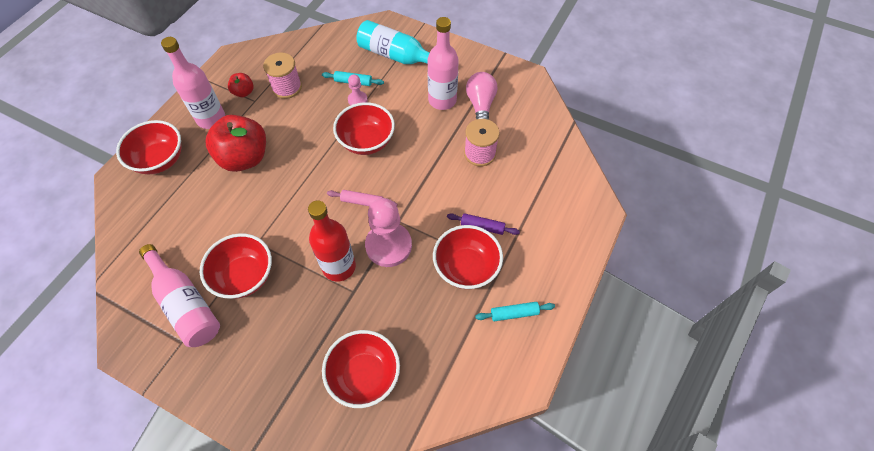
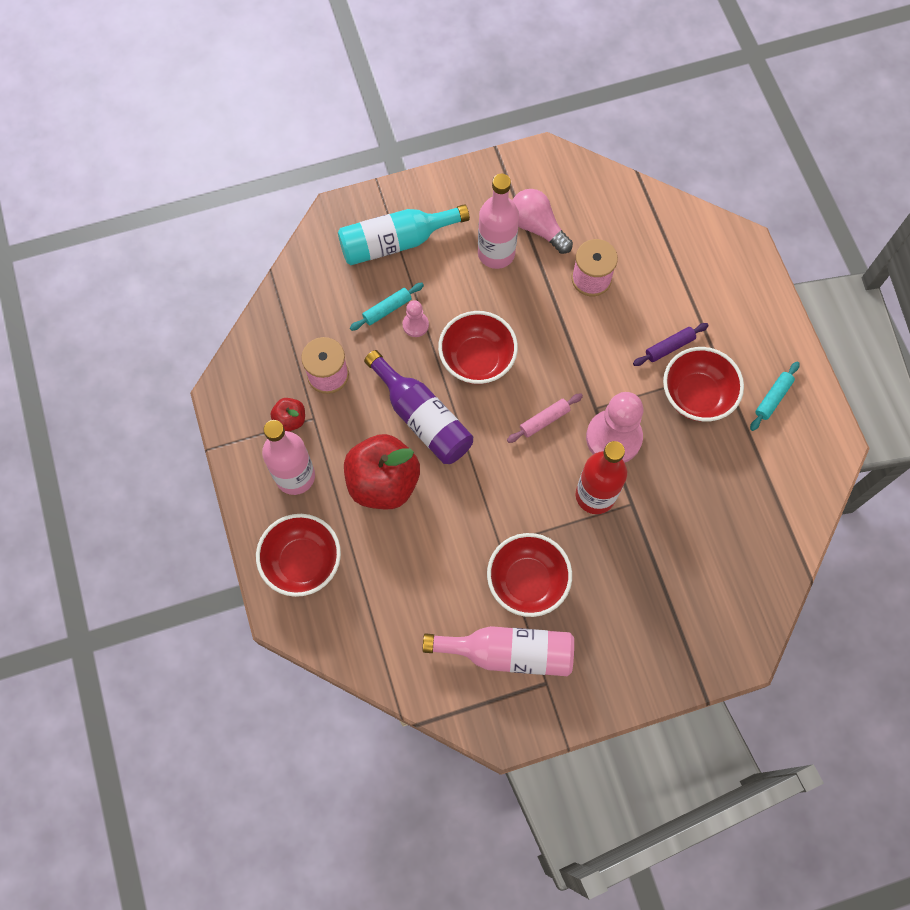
camera: 45 degrees left, 10 degrees up
(303, 145) = (422, 418): none -> purple bottle
(364, 375) = (719, 558): red bowl -> none

